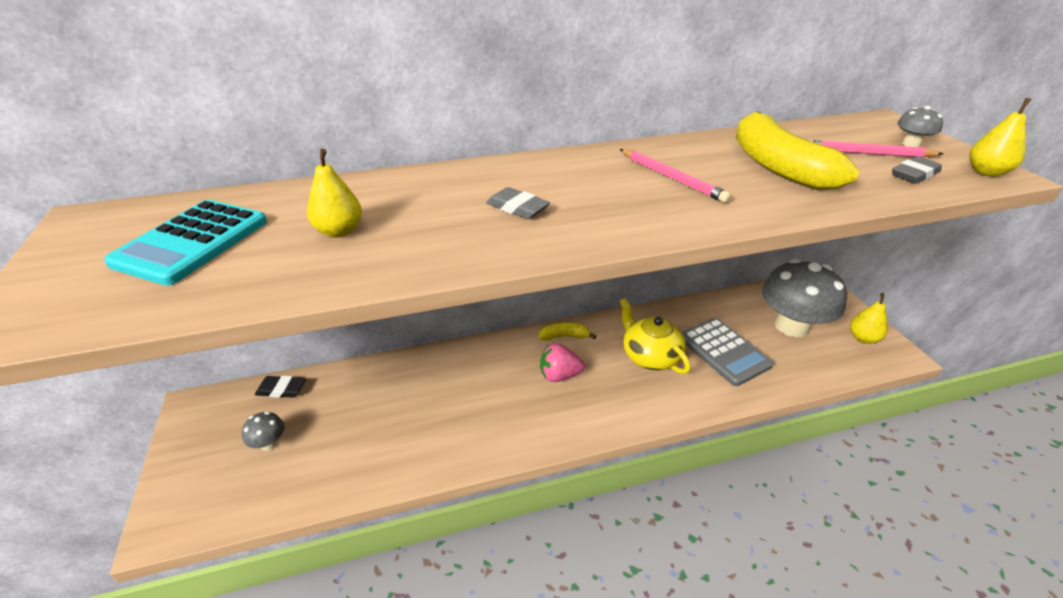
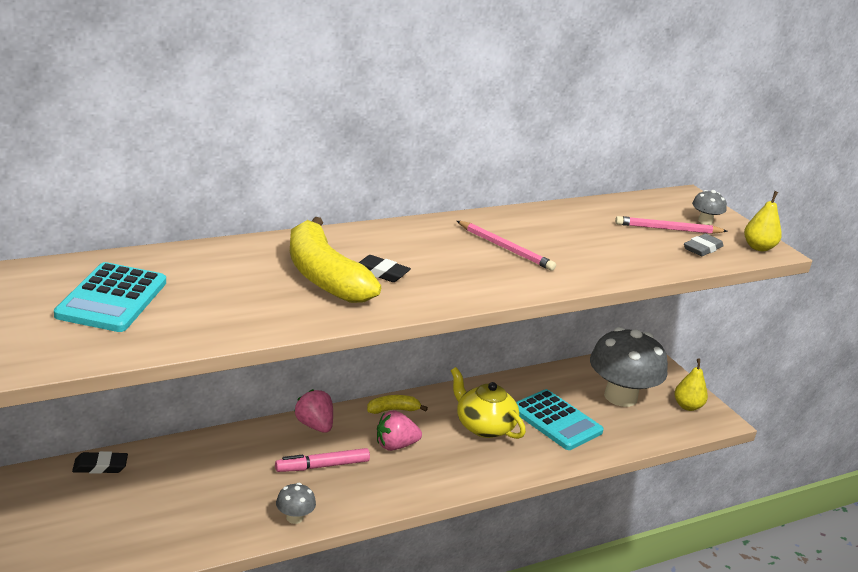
camera: 15 degrees left, 10 degrees down
(269, 443) = (110, 513): grey mushroom -> grey mushroom (294, 518)
(339, 231) = (236, 291): yellow pear -> none
(484, 396) = (322, 466): none -> pink marker
(487, 351) = (314, 425): none -> pink strawberry
(517, 208) = (381, 272): grey eraser -> black eraser
(724, 351) = (556, 421): grey calculator -> turquoise calculator
(777, 166) = (593, 239): yellow banana -> yellow banana (324, 276)

